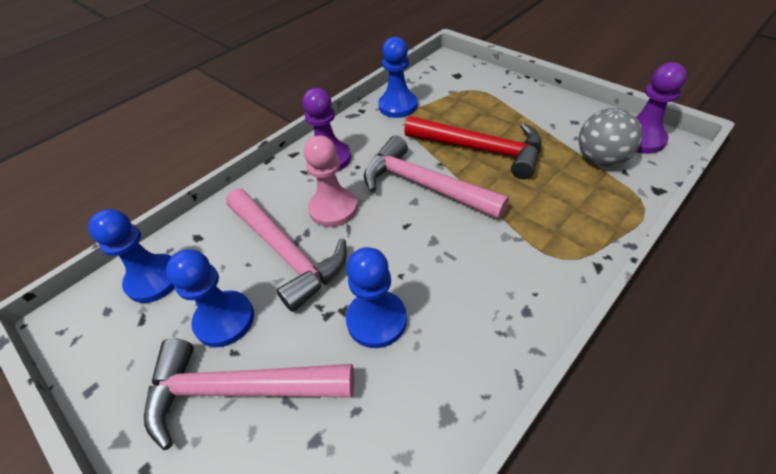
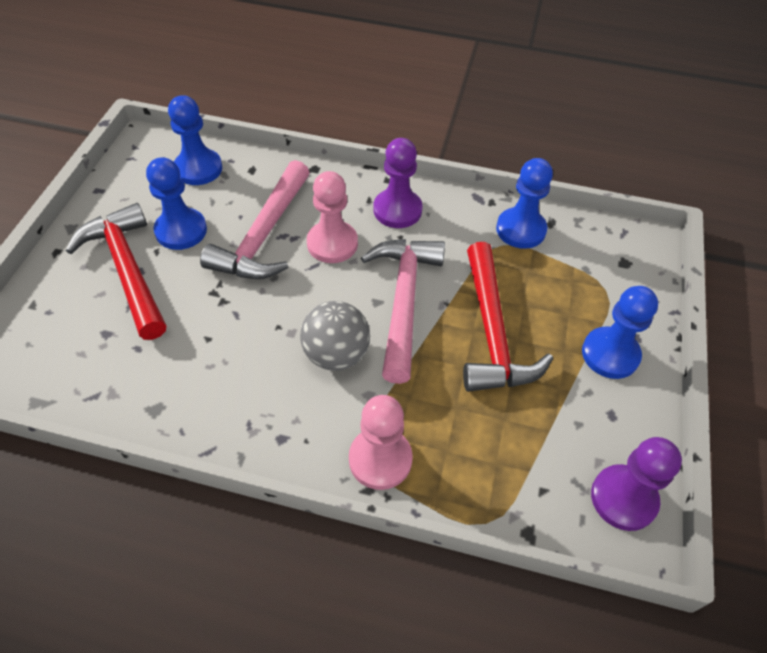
camera: 55 degrees right, 5 degrees up
(238, 390) = (127, 270): pink hammer -> red hammer
(376, 320) = (222, 328): blue pawn -> blue pawn (610, 354)
(571, 249) = (380, 459): none -> pink pawn
(601, 159) = (550, 459): grey ball -> grey ball (336, 354)

